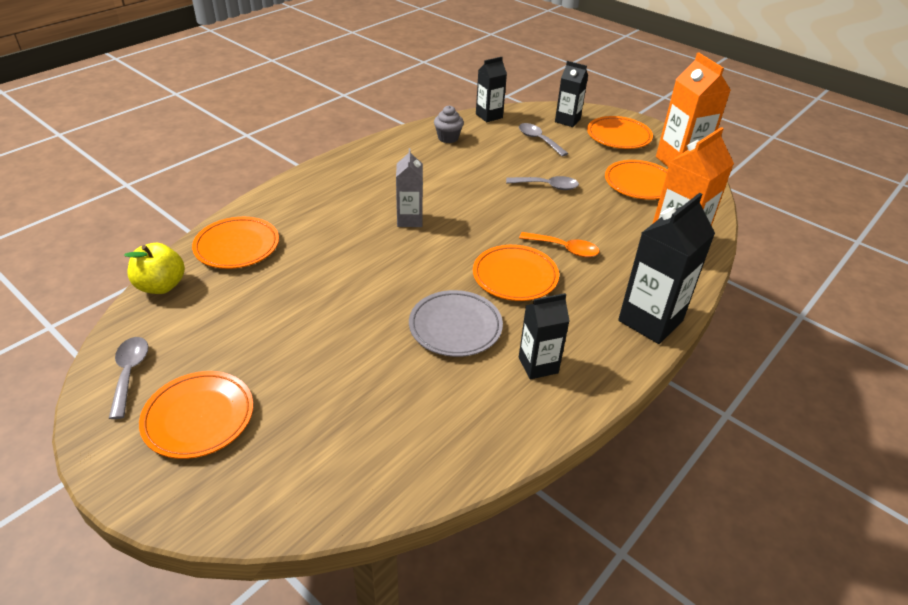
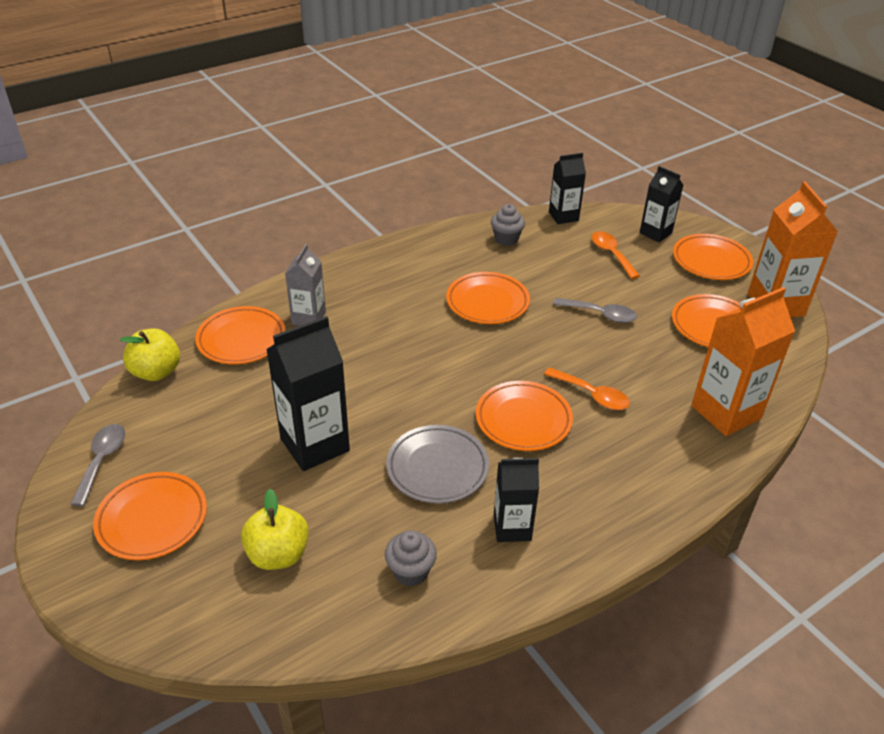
camera: 15 degrees right, 0 degrees up
(334, 426) = (278, 554): none -> yellow apple
(410, 220) = (430, 334): grey carton -> grey carton (308, 318)
(450, 188) = (487, 302): none -> orange plate
(463, 418) = (410, 571): none -> grey cupcake
(538, 140) = (611, 254): grey spoon -> orange spoon
(650, 321) = (660, 498): black carton -> black carton (315, 445)

